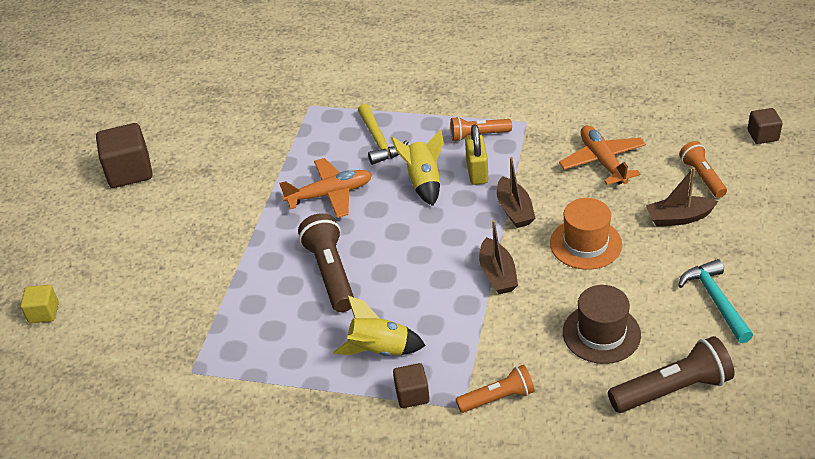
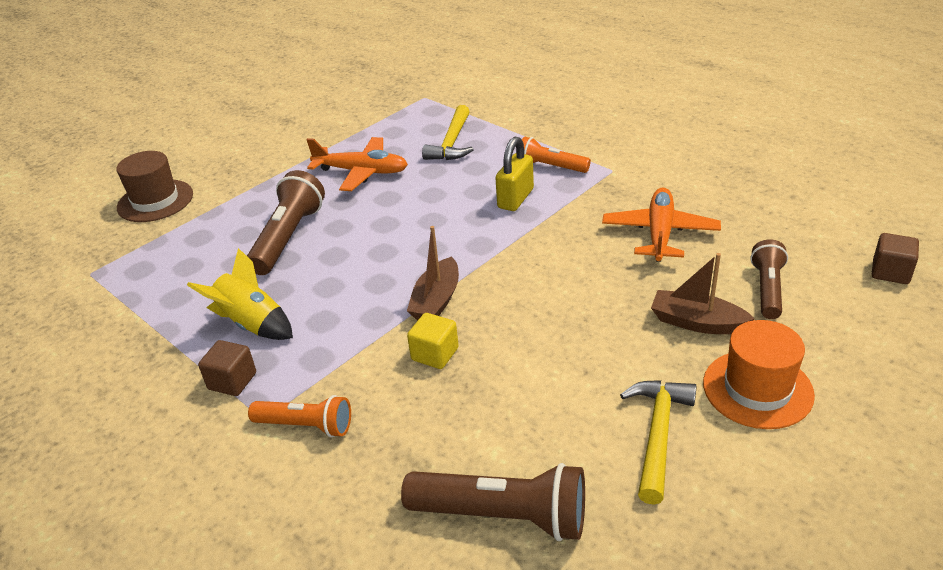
camera: 30 degrees right, 5 degrees down
(44, 313) = (52, 183): yellow cube -> yellow cube (435, 354)
(129, 172) = (231, 103): brown cube -> none
(424, 182) = (455, 190): yellow rocket -> none
(514, 210) = (517, 246): brown boat -> none
(585, 244) = (560, 307): orange hat -> orange hat (757, 389)
(601, 333) = (483, 410): brown hat -> brown hat (155, 201)
(702, 177) = (767, 289): orange flashlight -> brown flashlight
(715, 300) = (658, 435): turquoise hammer -> yellow hammer

